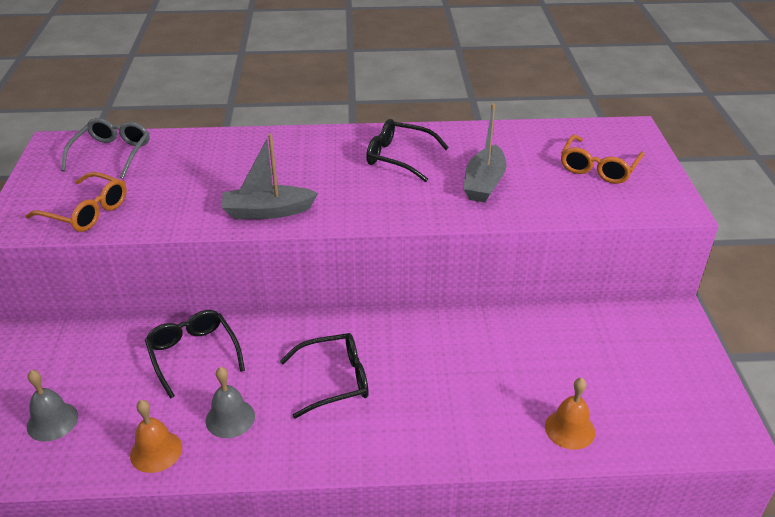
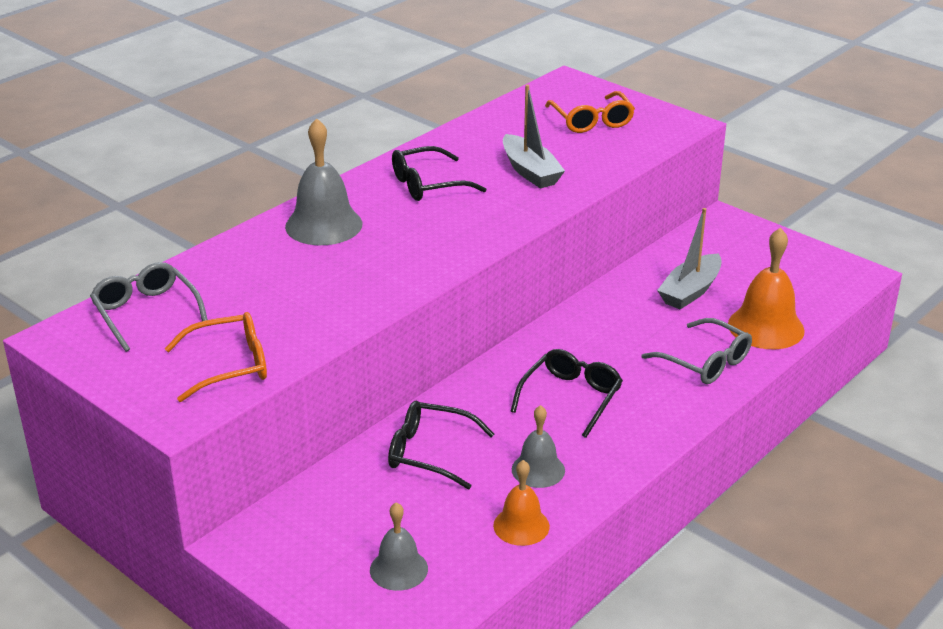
camera: 45 degrees left, 5 degrees down
(267, 211) = (398, 278): grey boat -> grey boat (690, 291)
(290, 151) = (323, 225): none -> grey bell
(473, 423) = (705, 362): none -> grey glasses
(570, 429) = (766, 327): orange bell -> orange bell, size x1.62

